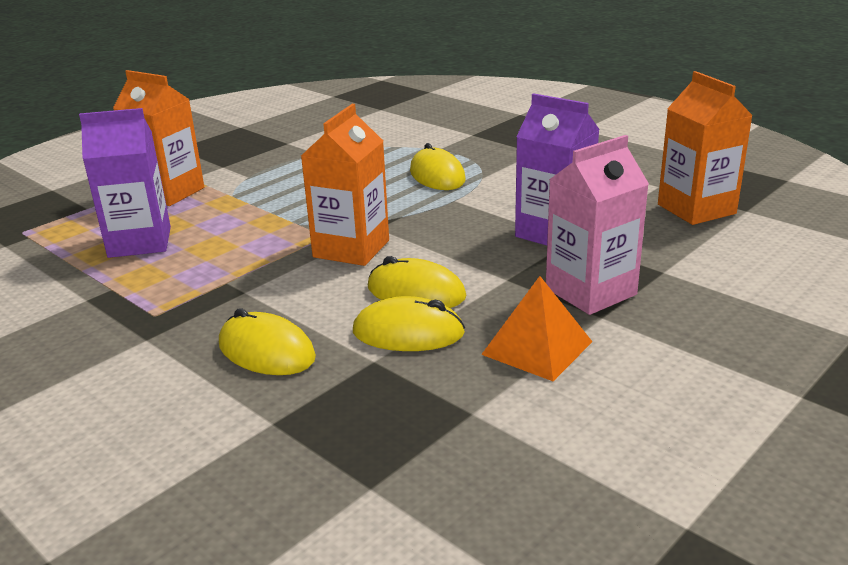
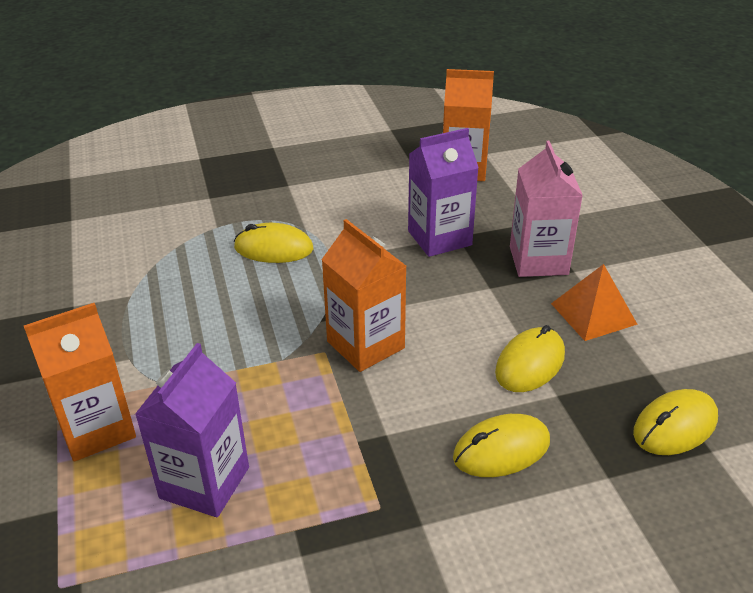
camera: 60 degrees left, 10 degrees up
(416, 292) = (472, 337): yellow mouse -> yellow mouse (675, 426)

